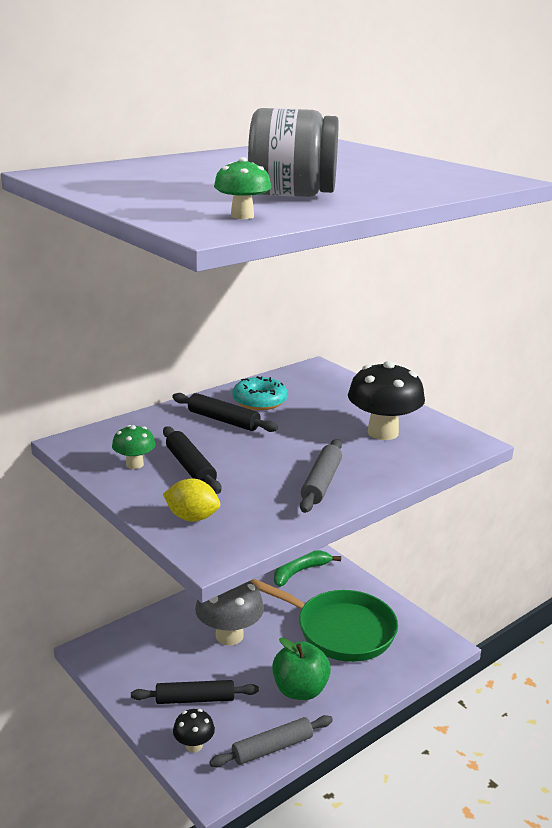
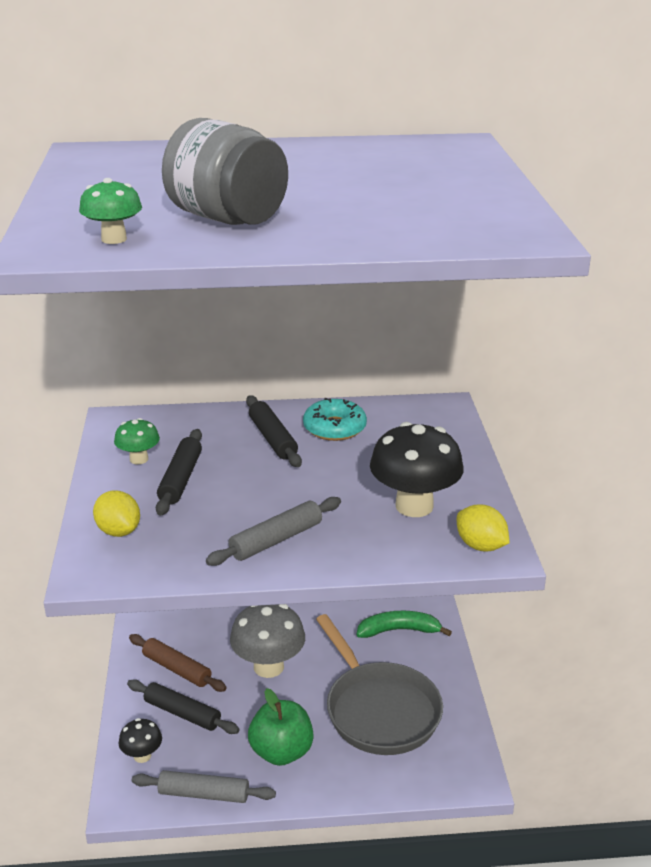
camera: 35 degrees right, 5 degrees up
(156, 669) = (177, 669): none -> brown rolling pin
(340, 630) = (379, 710): green pan -> grey pan
(456, 442) = (480, 546): none -> yellow lemon

